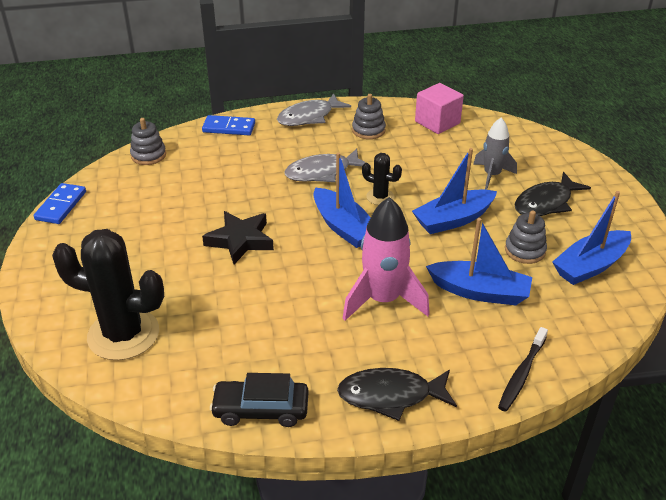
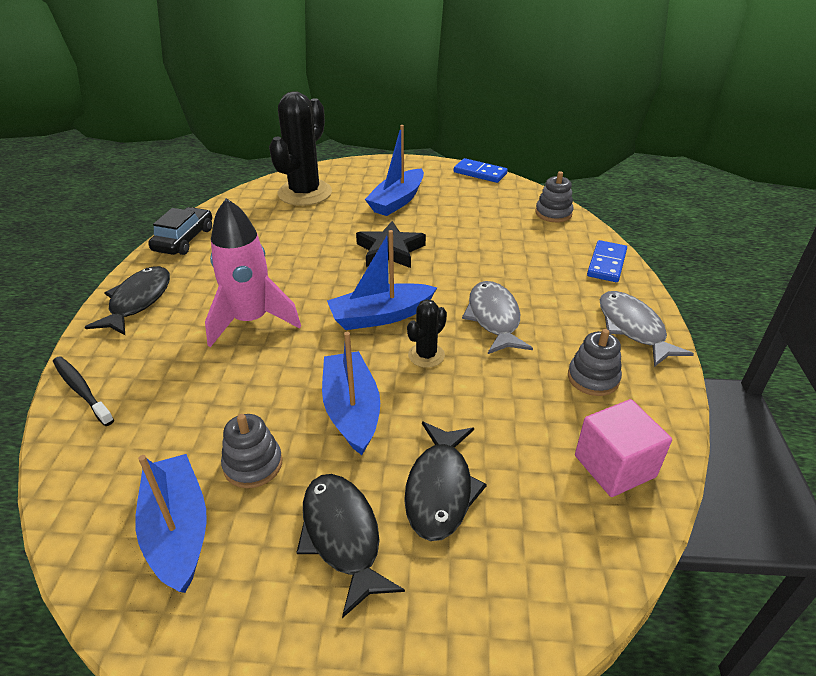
camera: 105 degrees right, 0 degrees up
(479, 292) = (212, 395): blue boat -> blue boat (397, 201)
(492, 175) = (440, 489): grey rocket -> black fish

